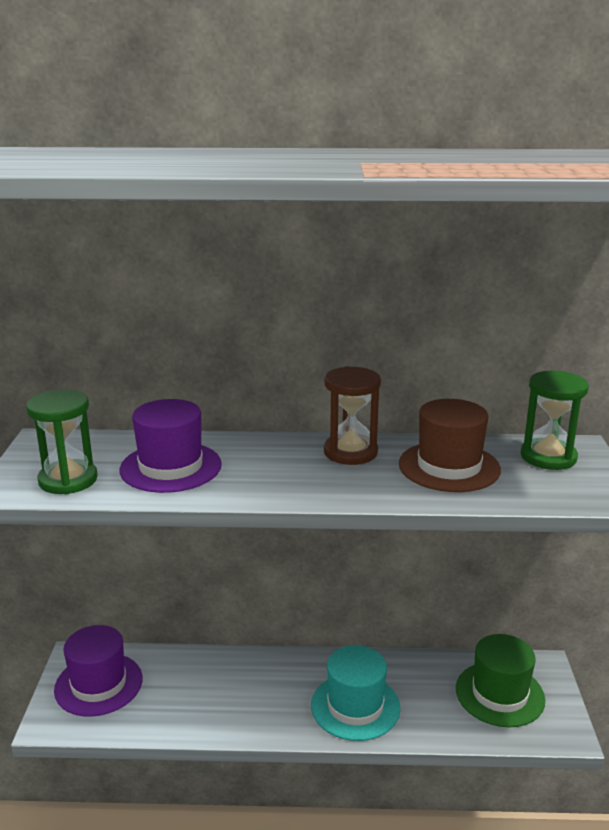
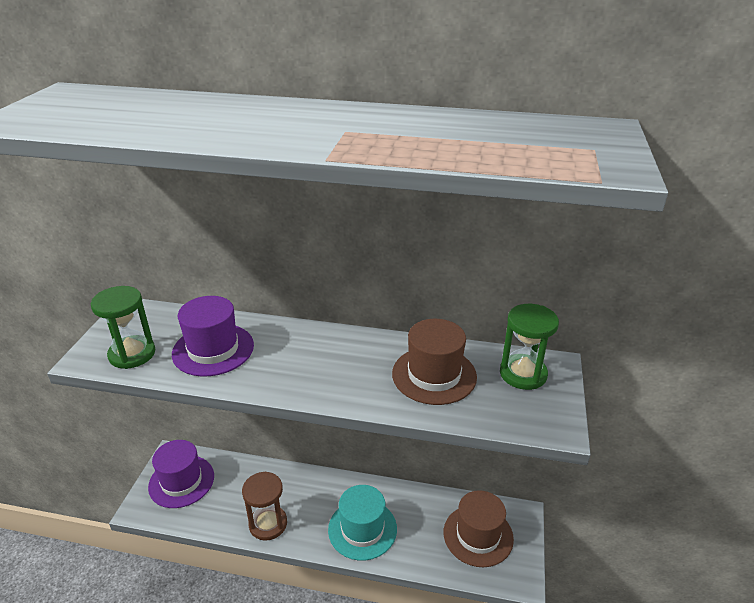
camera: 10 degrees right, 10 degrees up
(350, 452) = (359, 349): brown hourglass -> brown hourglass (268, 524)
(499, 694) = (478, 535): green hat -> brown hat

